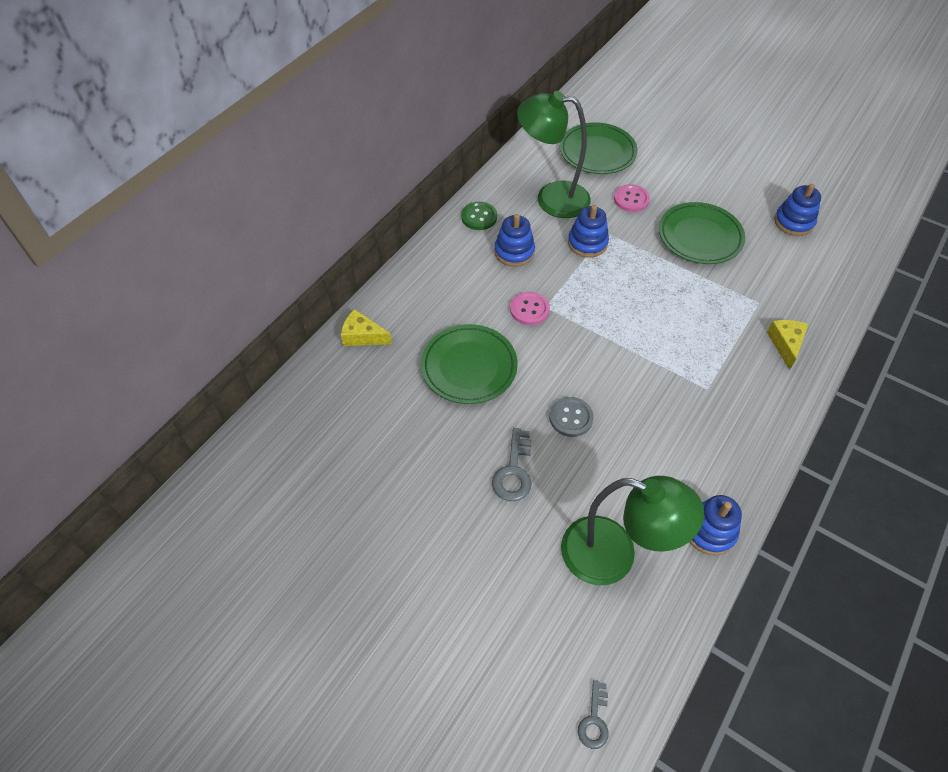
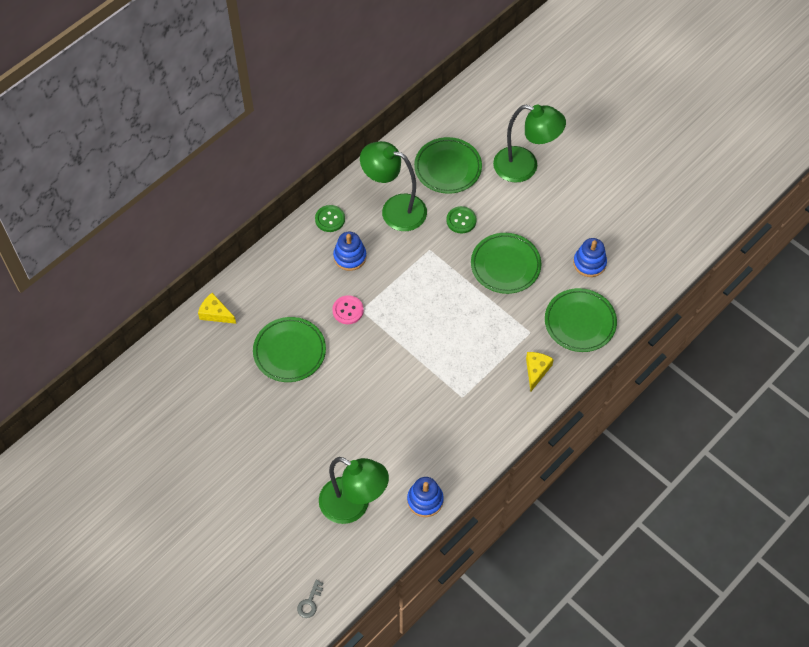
camera: 10 degrees right, 5 degrees up
(513, 471) = (301, 437): grey key -> none
(571, 418) = (354, 403): grey button -> none
(587, 243) = (411, 257): blue stacking toy -> none
(631, 199) = (461, 220): pink button -> green button
(681, 142) = (525, 167): none -> green lamp
(812, 284) = (580, 322): none -> green plate

